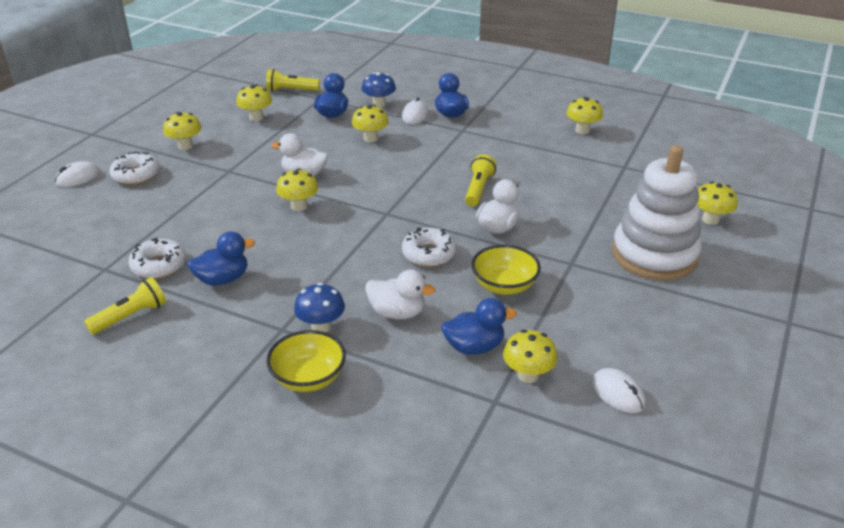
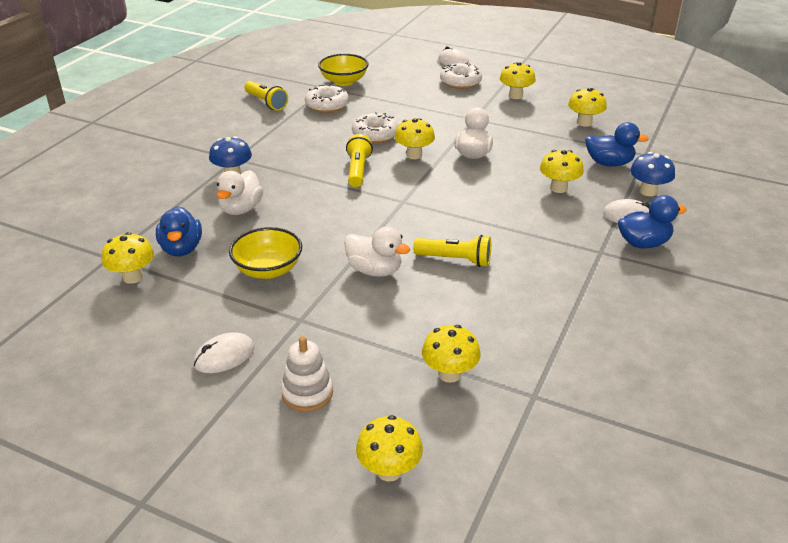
camera: 90 degrees right, 0 degrees up
(223, 279) = (305, 130): blue duck -> none
(291, 90) = (657, 136): yellow flashlight -> yellow flashlight (358, 170)
(308, 378) = (173, 172): yellow bowl -> yellow bowl (344, 81)
(429, 254) = (329, 225): white donut -> white donut (375, 135)
(582, 130) = (638, 363): yellow mushroom -> yellow mushroom (449, 374)
(618, 393) = (85, 330): white mouse -> white mouse (224, 356)
(654, 255) = (307, 393): white stacking toy -> white stacking toy, size x0.46

